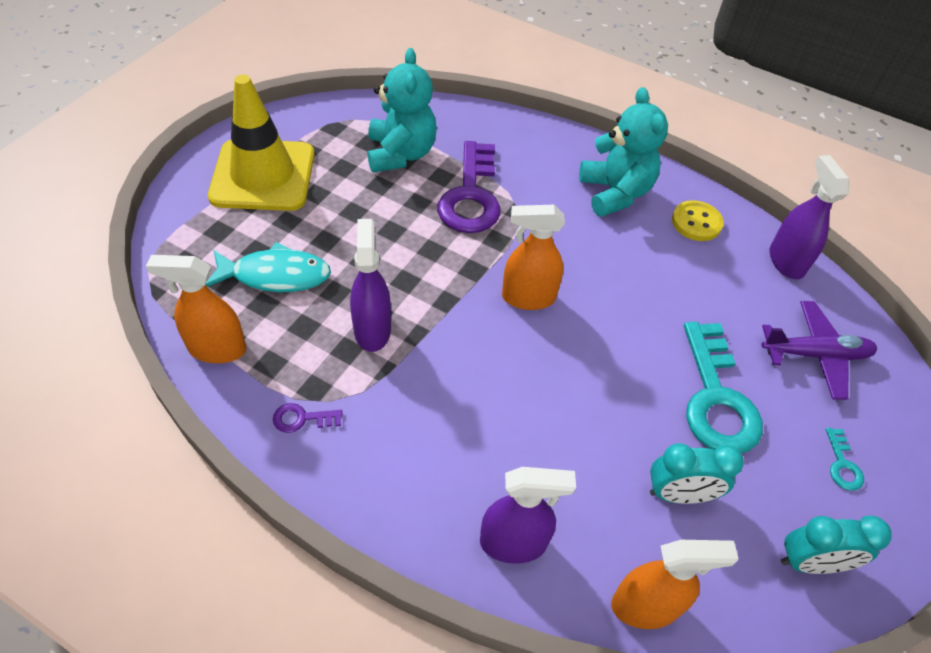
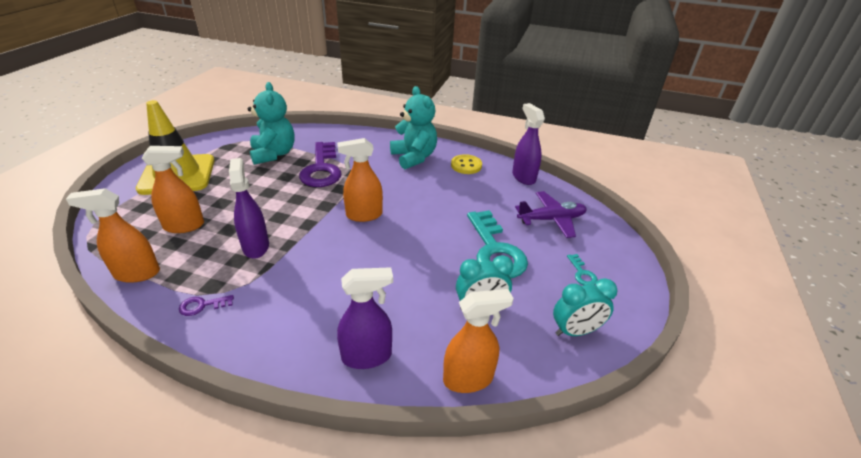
camera: 10 degrees left, 15 degrees down
(275, 275) = (184, 226): turquoise fish -> orange spray bottle

